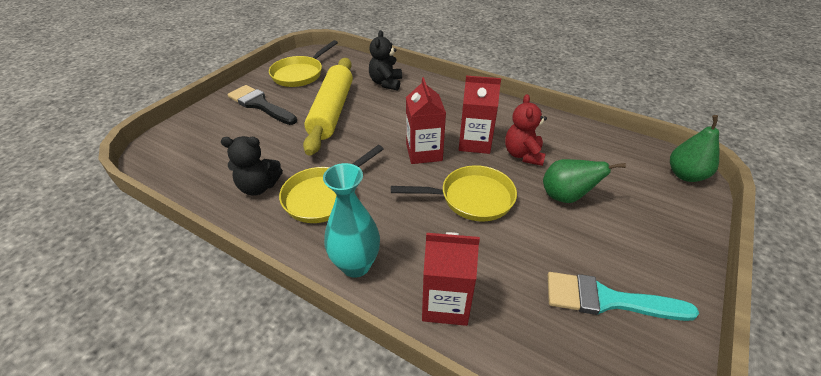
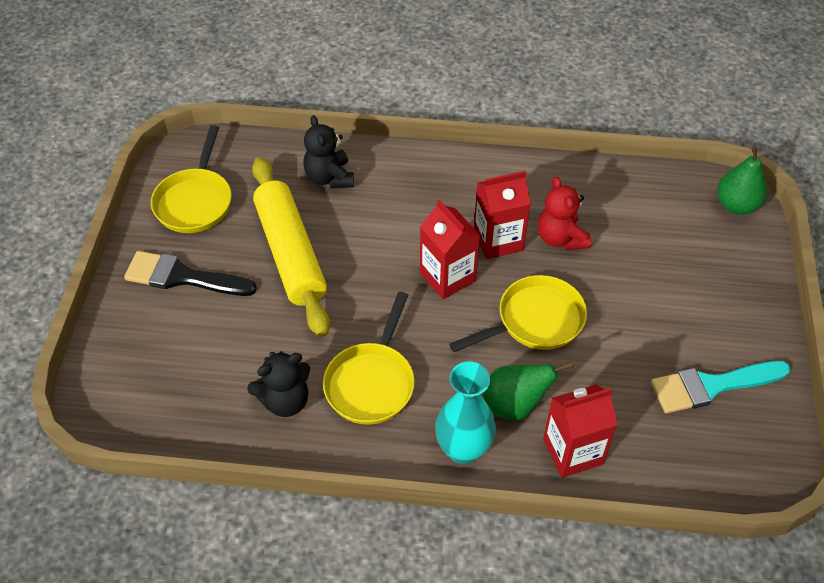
camera: 25 degrees left, 10 degrees up
(566, 197) = (630, 281): green pear -> green pear (515, 405)

